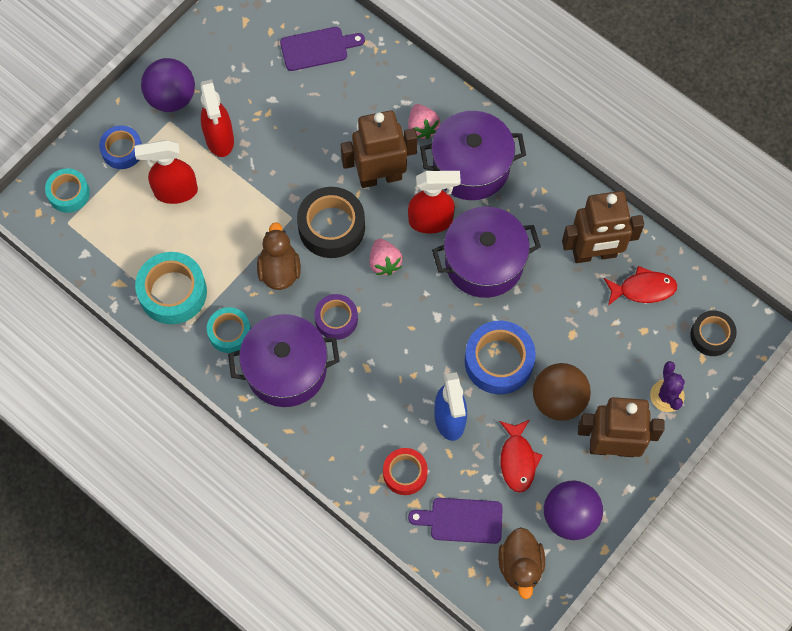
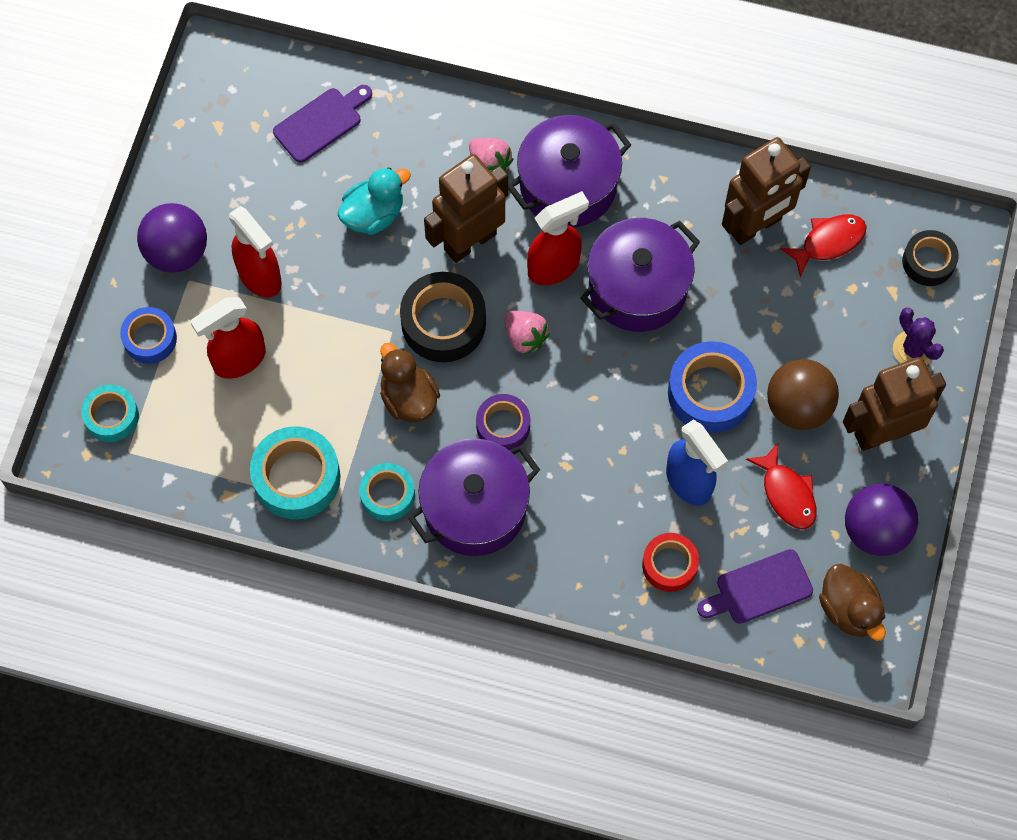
camera: 25 degrees left, 0 degrees up
(321, 129) = (373, 214): none -> turquoise duck

